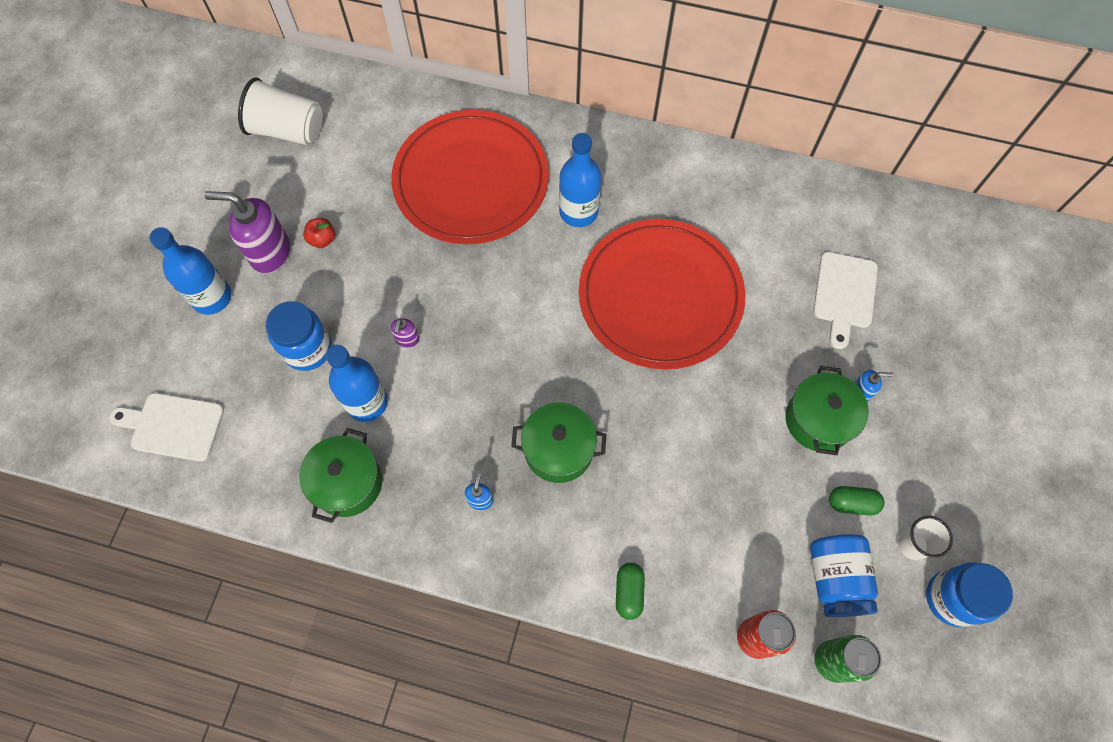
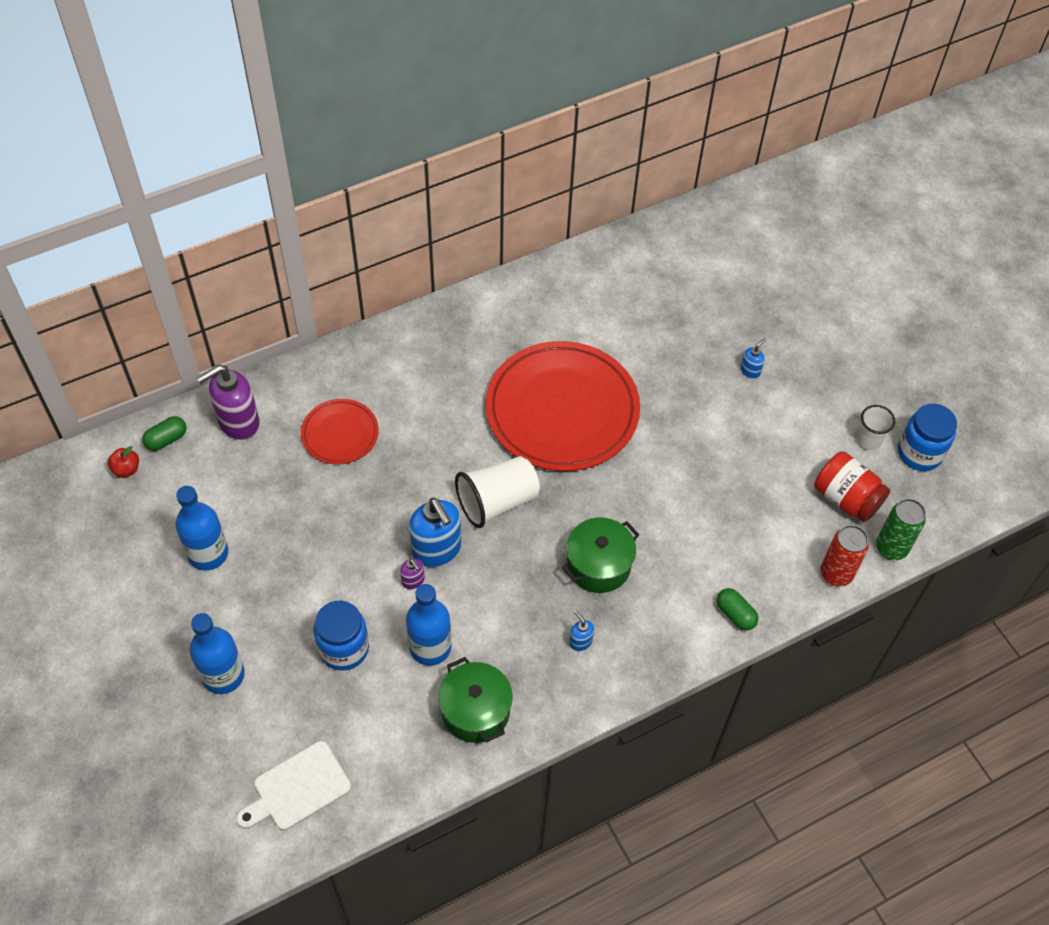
camera: 45 degrees left, 10 degrees down
(270, 253) = (235, 606): purple soap dispenser -> purple soap dispenser (238, 422)
(288, 130) = (146, 506): white cup -> white cup (497, 502)
(322, 239) = (268, 563): red apple -> red apple (126, 469)
(448, 330) = (437, 550): none -> blue soap dispenser
(471, 181) = (340, 433): red plate -> red plate, size x0.49
(578, 212) = (445, 396): blue bottle -> blue bottle (208, 553)
(818, 420) = (742, 409): green pot -> none
(835, 579) = (846, 498): blue jar -> red jar
(844, 294) = (679, 316): white cutting board -> none
(852, 503) = (811, 445): green capsule -> green capsule (166, 439)

